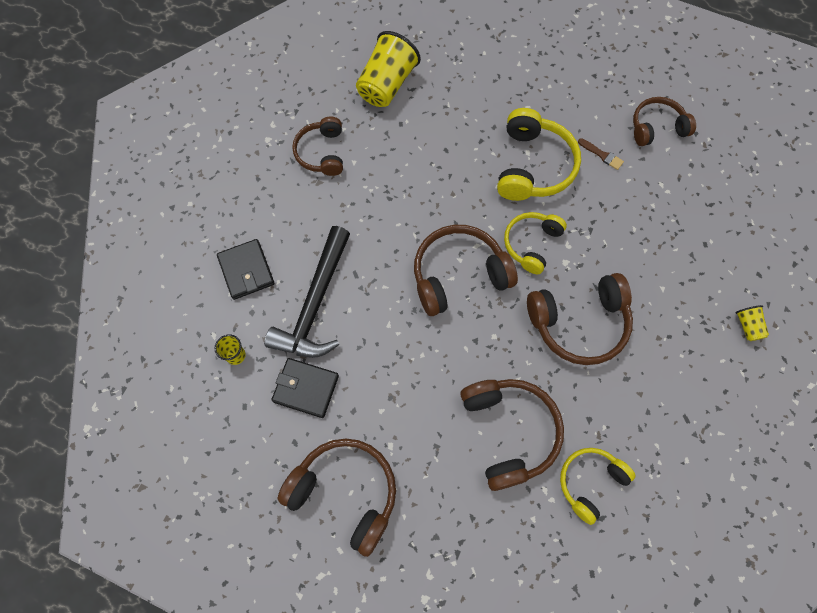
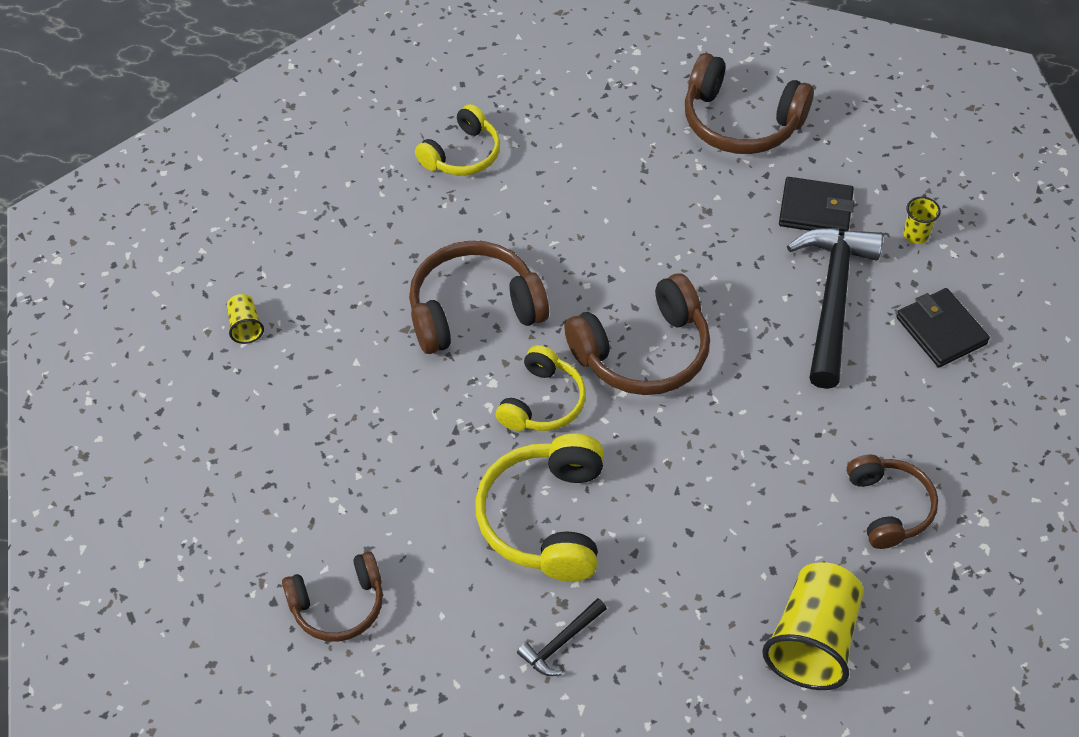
camera: 175 degrees right, 15 degrees down
(509, 432) = (559, 190): brown headphones -> none
(528, 96) = (561, 642): none -> black hammer
(602, 155) = (434, 547): brown brush -> none

